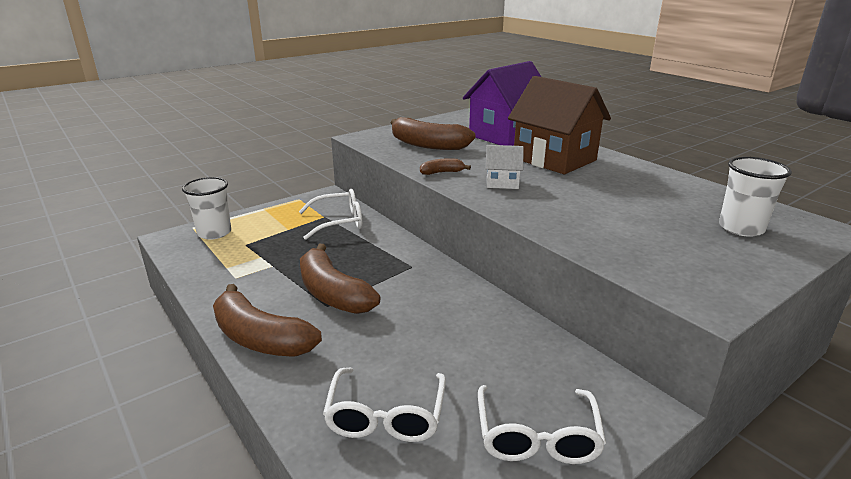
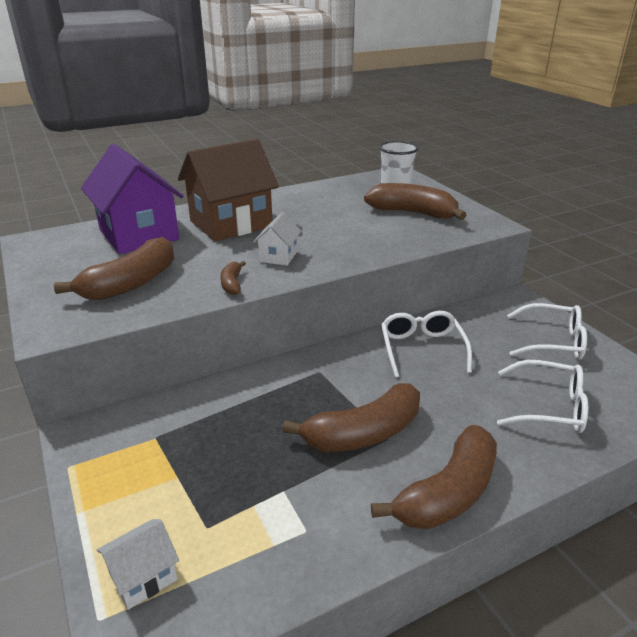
camera: 80 degrees left, 5 degrees up
(214, 233) = (143, 577): white cup -> white house
(339, 222) = (181, 423): white glasses -> white glasses (422, 349)
(681, 242) = (413, 213): none -> brown banana

